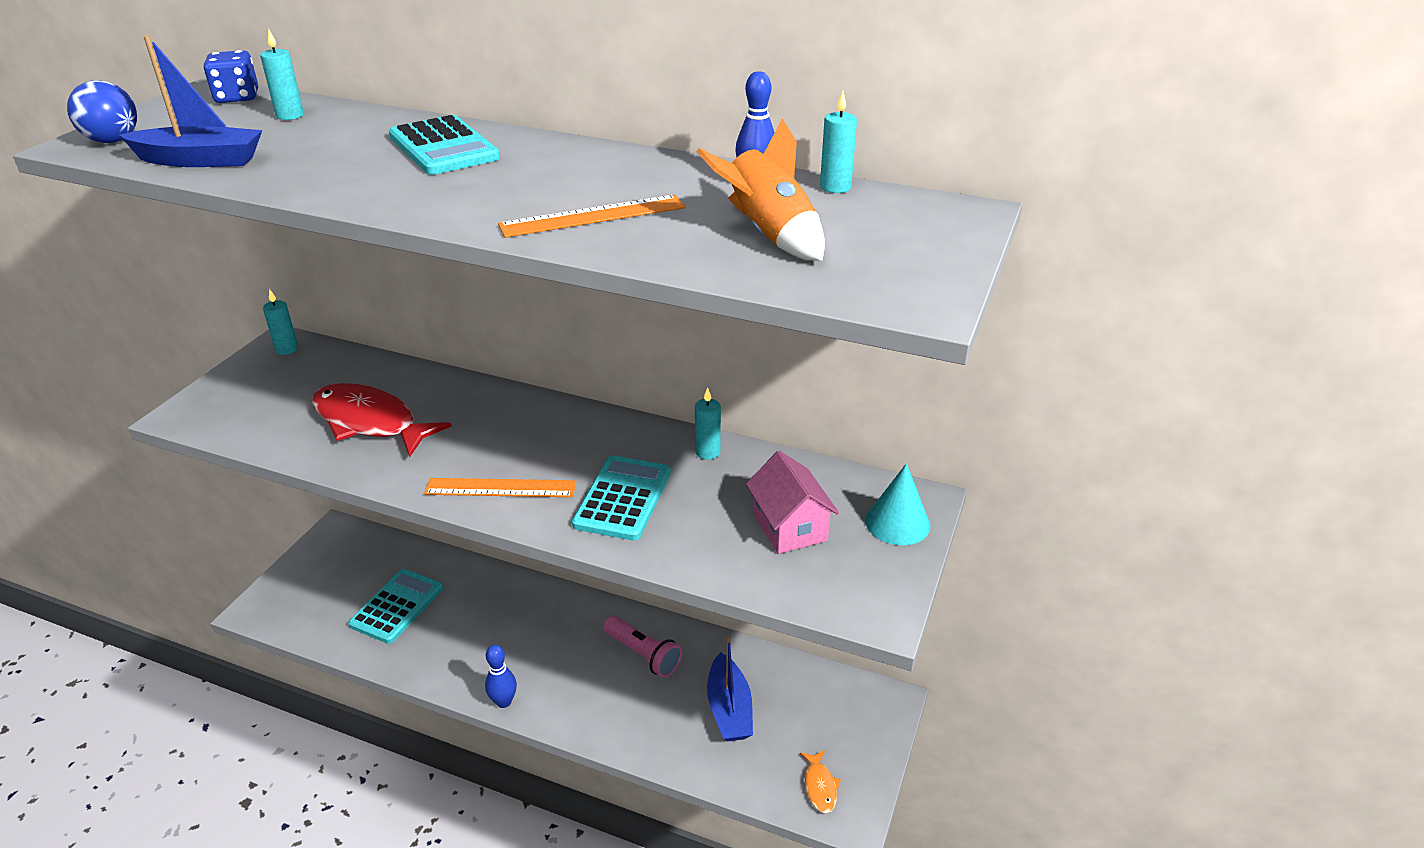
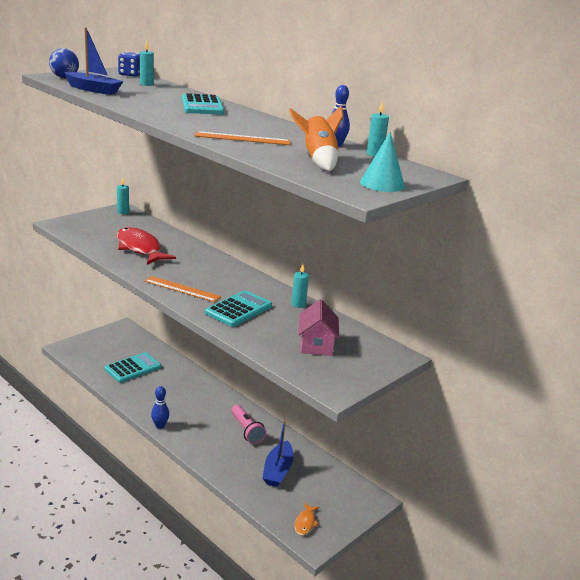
camera: 20 degrees right, 10 degrees down
(897, 523) = (378, 360): turquoise cone -> turquoise cone (382, 184)

